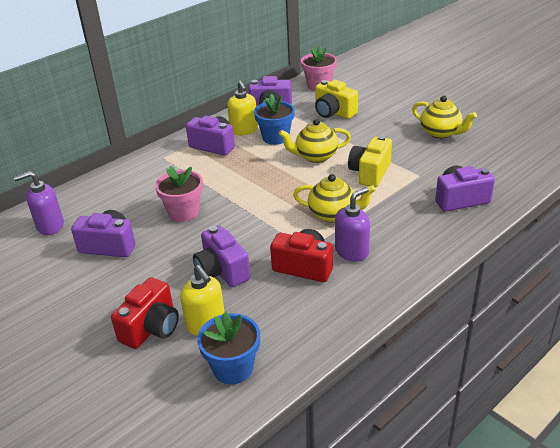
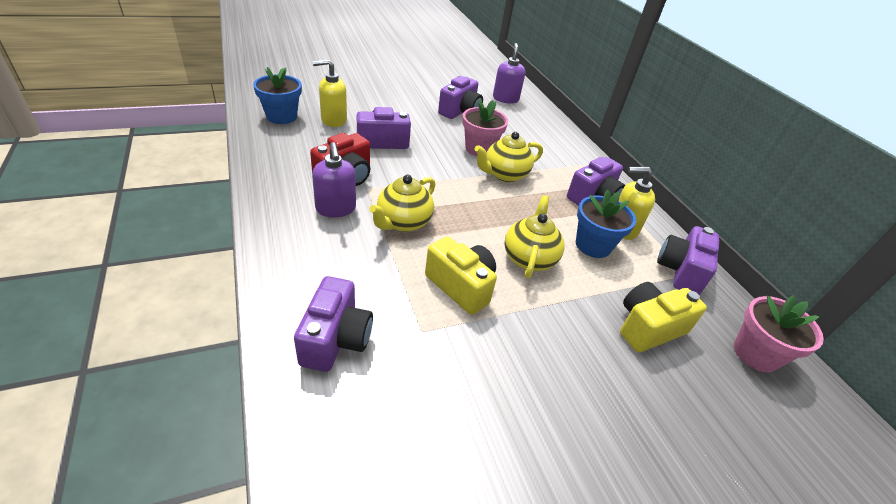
camera: 105 degrees right, 5 degrees up
(151, 328) = (353, 104): red camera -> none
(440, 133) = (524, 433): yellow teapot -> yellow teapot (504, 174)

